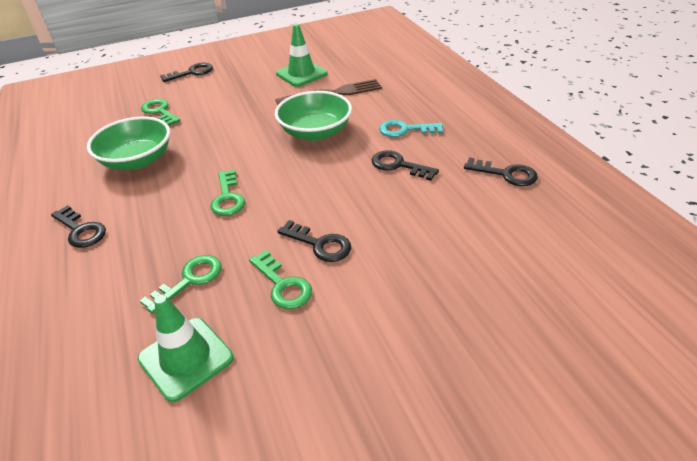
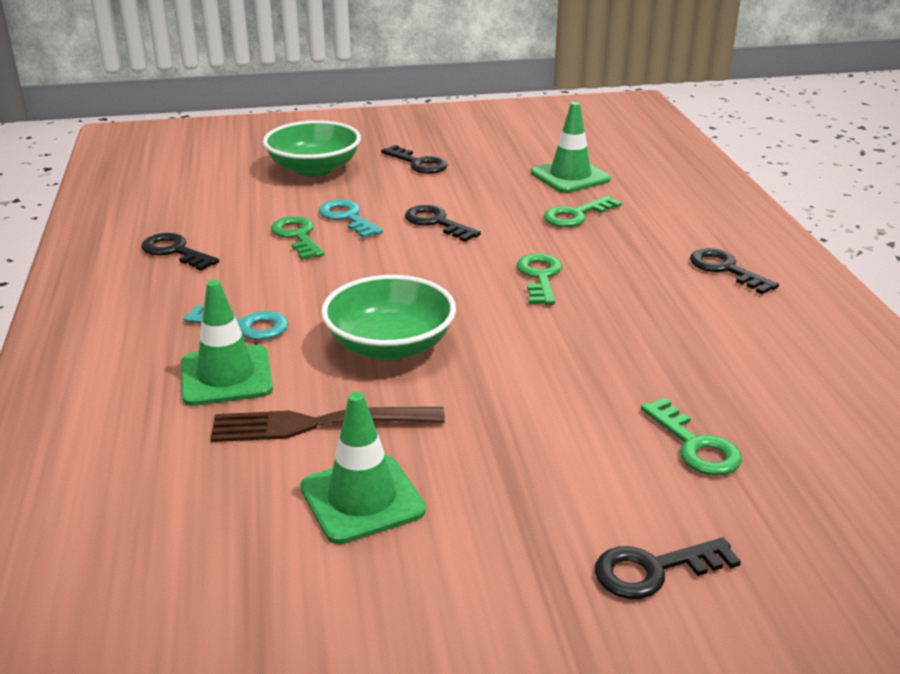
camera: 170 degrees left, 10 degrees down
(137, 160) = (694, 347): green bowl -> green bowl (314, 169)
(282, 285) = (483, 202): green key -> green key (297, 236)
(392, 104) = (226, 376): none -> green traffic cone
(399, 165) = (296, 280): black key -> black key (418, 163)
(401, 235) = (347, 218): none -> turquoise key

